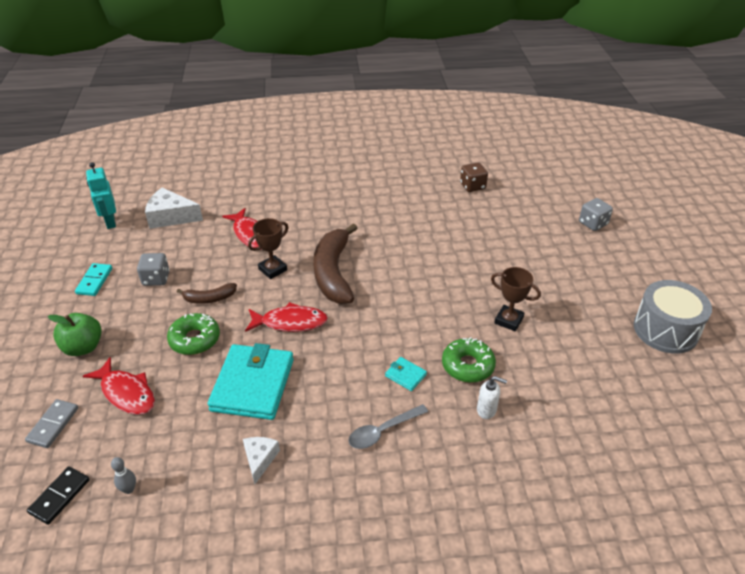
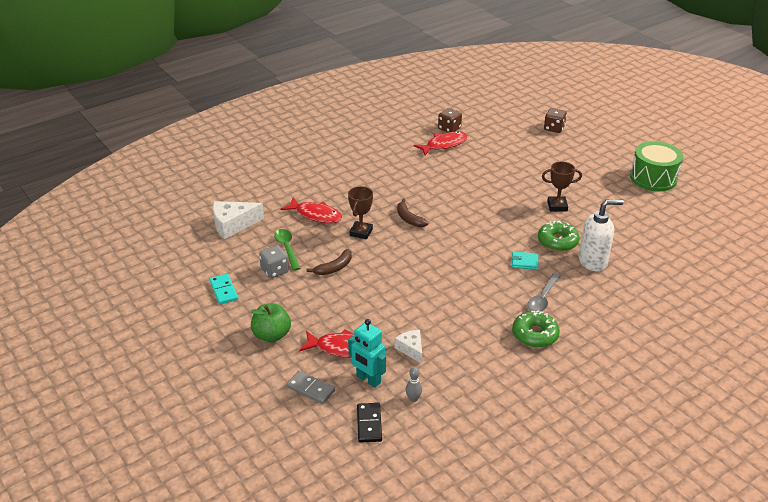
camera: 30 degrees left, 5 degrees down
(53, 425) = (310, 389): grey domino -> grey domino turned 45 degrees counterclockwise
(110, 222) = (183, 246): turquoise robot -> turquoise robot (368, 380)
(190, 259) = (287, 248): none -> green spoon
(195, 339) = (354, 297): green donut -> green donut (535, 335)
(253, 385) = (429, 307): turquoise wallet -> none
(260, 459) = (482, 345): white cheese -> white cheese (411, 349)
(290, 322) = (413, 261): red fish -> red fish (444, 145)
(333, 273) = (409, 219): brown banana -> brown banana, size x0.50
(486, 410) = (593, 261): white soap dispenser -> white soap dispenser, size x1.88
(593, 223) = (554, 128): grey dice -> brown dice
(665, 330) = (653, 178): grey drum -> green drum

